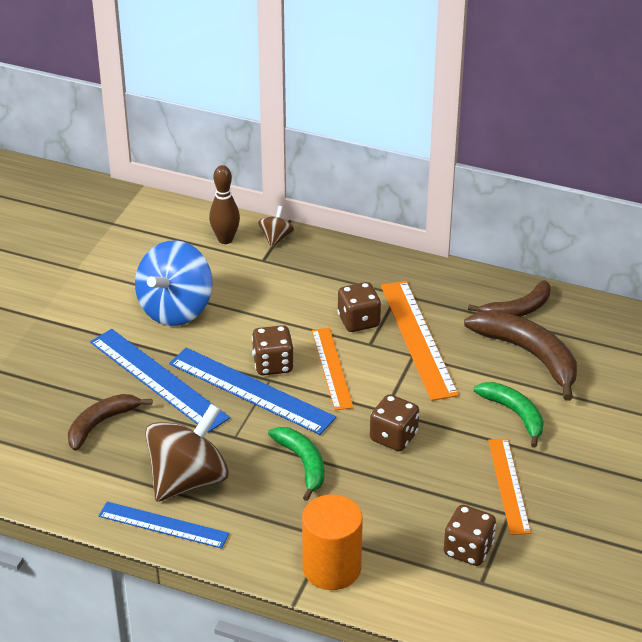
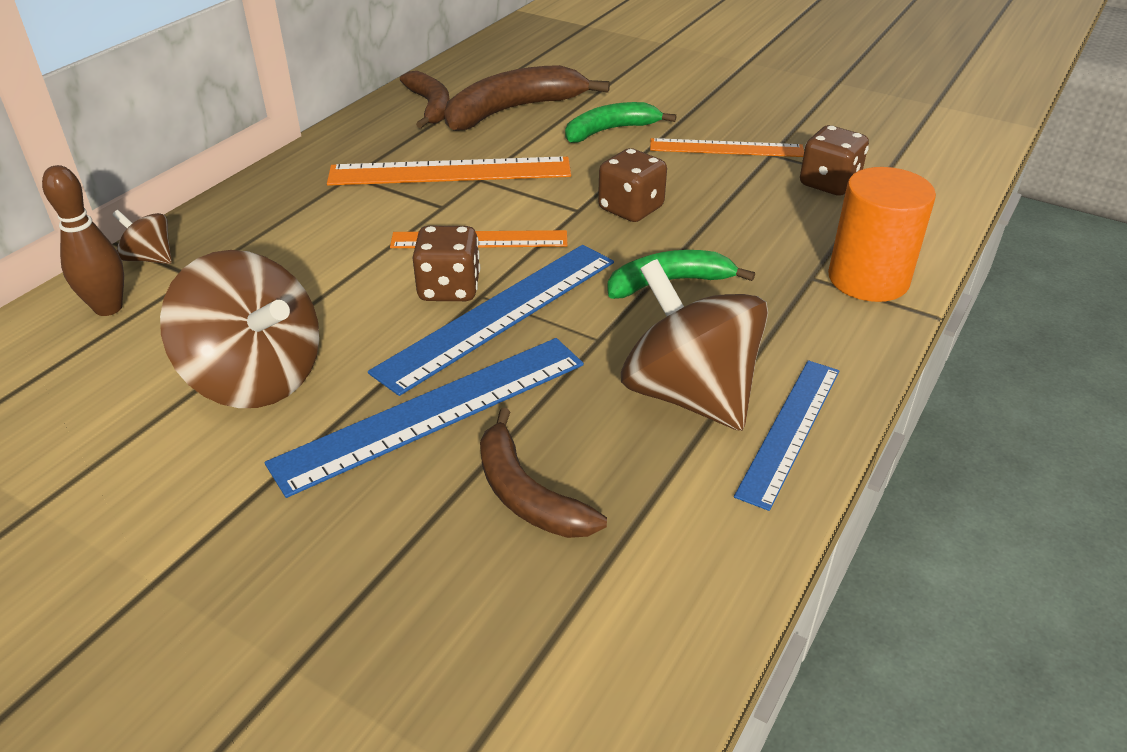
camera: 80 degrees left, 0 degrees up
(175, 309) = (256, 378): blue spinning top -> brown spinning top
(358, 321) = (391, 209): brown dice -> none

